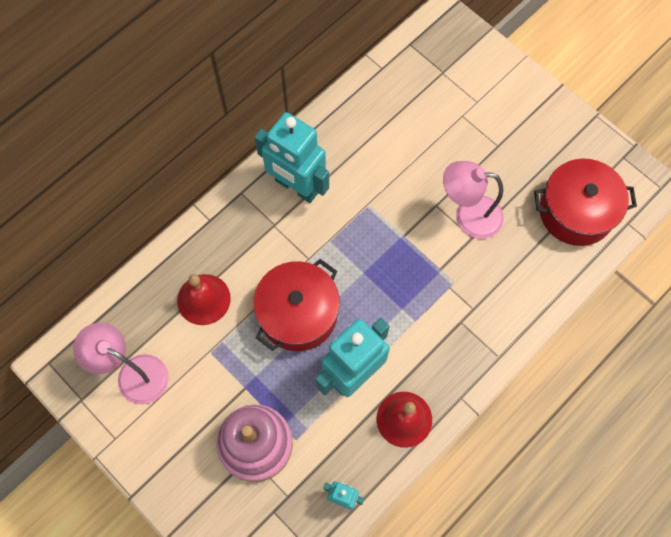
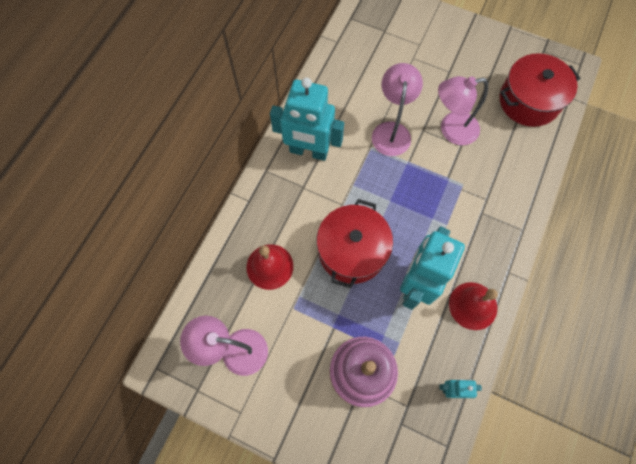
camera: 20 degrees left, 0 degrees up
(399, 194) = (391, 131): none -> pink lamp

